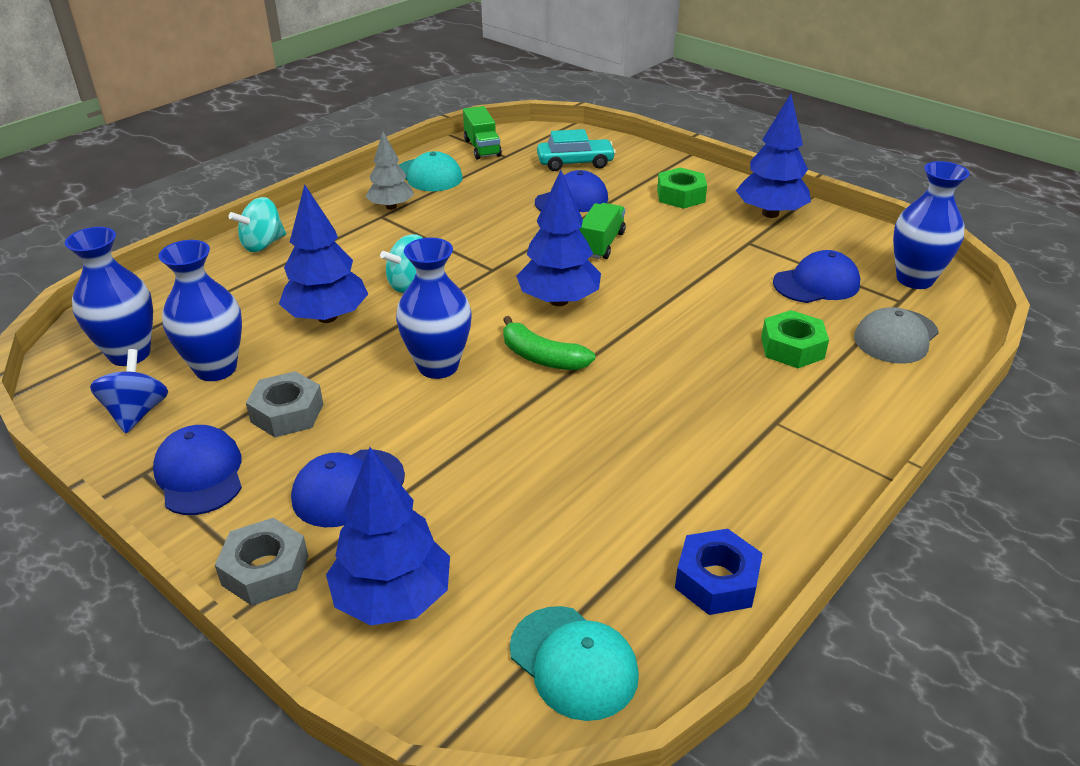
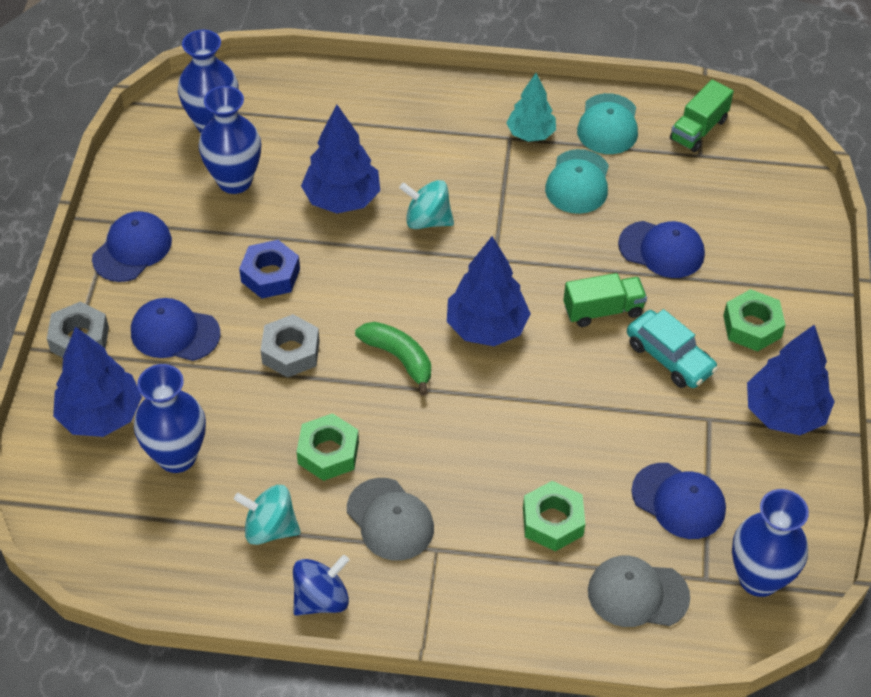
camera: 55 degrees right, 15 degrees up
(137, 413) = (161, 176): blue spinning top -> blue spinning top (321, 599)
(263, 244) = (401, 96): turquoise spinning top -> turquoise spinning top (270, 528)
(287, 413) = (220, 252): grey nut -> grey nut (291, 352)
(391, 207) = (530, 134): grey tree -> turquoise tree
(438, 366) = (337, 302): blue vase -> blue vase (177, 456)
(542, 357) = (399, 358): green banana -> green banana turned 135 degrees clockwise
(573, 662) = (112, 535): turquoise cap -> turquoise cap (578, 182)
(575, 163) = (738, 213): turquoise car -> turquoise car (669, 357)
(608, 443) = (328, 453): none -> green nut
(716, 580) = (232, 581): blue nut -> blue nut (270, 275)
(720, 436) = (390, 519): none -> grey cap

